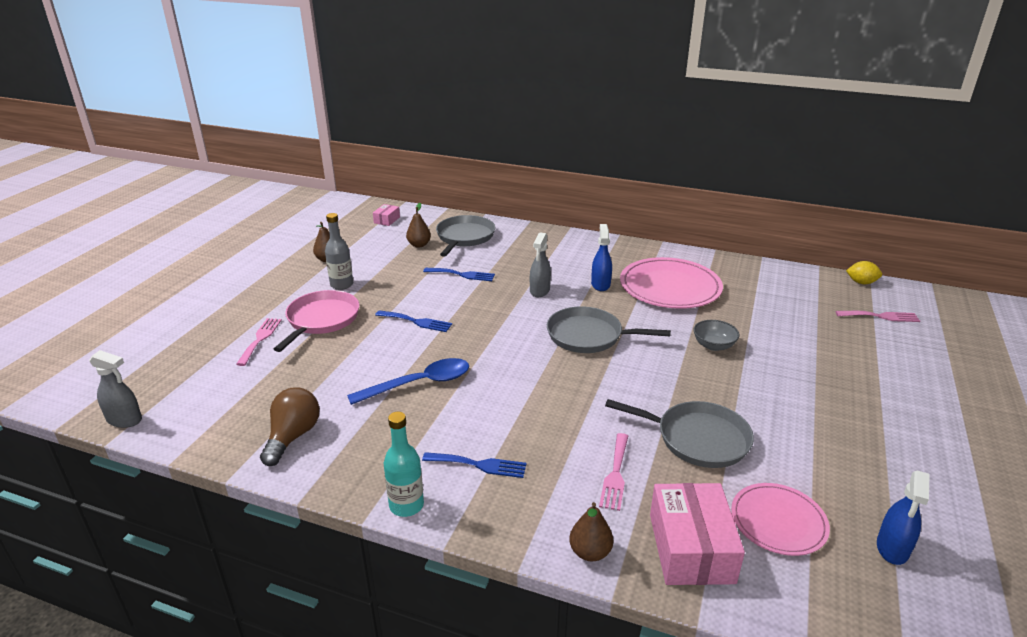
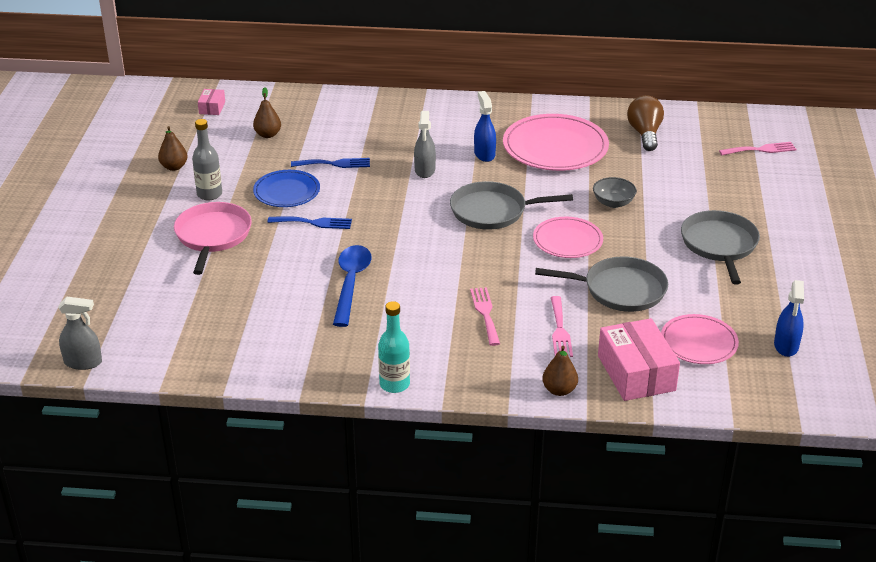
camera: 15 degrees left, 5 degrees up
(260, 339) = (161, 265): pink fork -> pink fork (485, 313)
(293, 436) = (259, 349): brown light bulb -> brown light bulb (645, 134)
(408, 291) = (287, 191): none -> blue plate
(420, 383) = (351, 283): blue spoon -> blue spoon turned 45 degrees counterclockwise
(464, 237) = (314, 118): grey pan -> grey pan (719, 245)
(479, 465) = (441, 343): blue fork -> none
(655, 376) = (567, 240): none -> pink plate
(861, 282) = (739, 115): yellow lemon -> none

